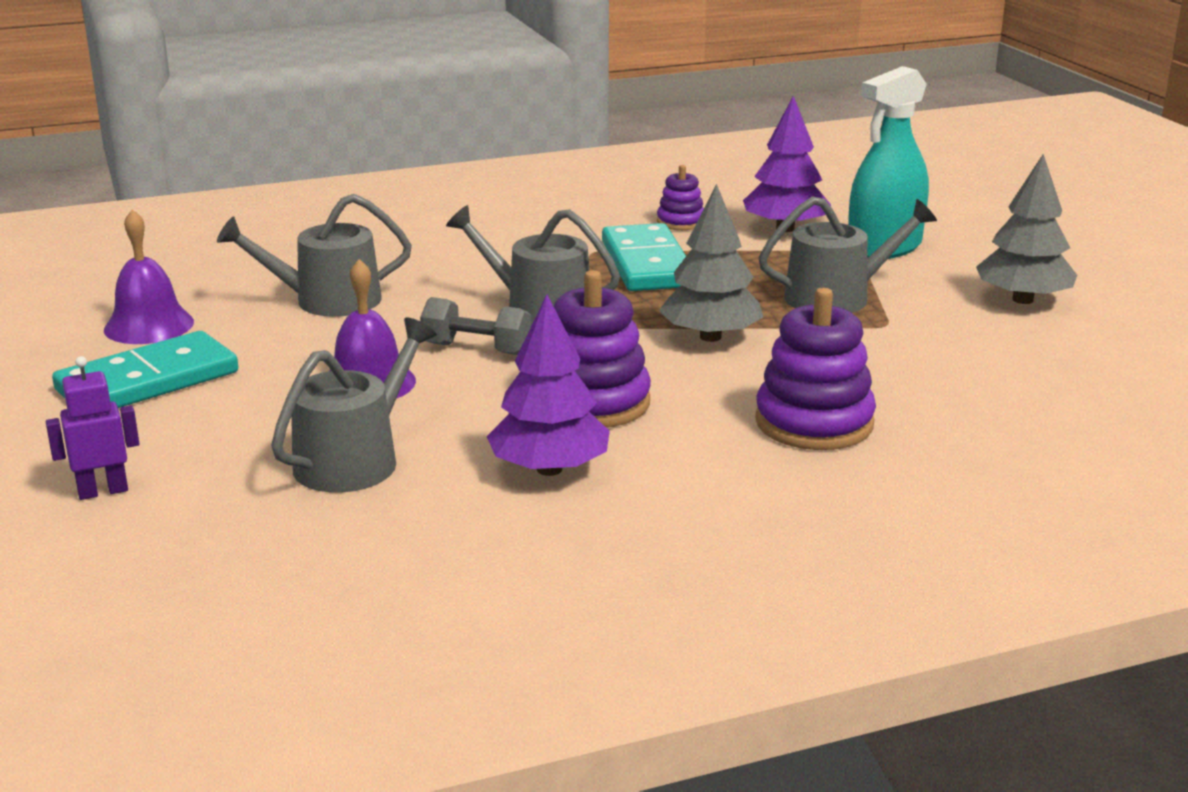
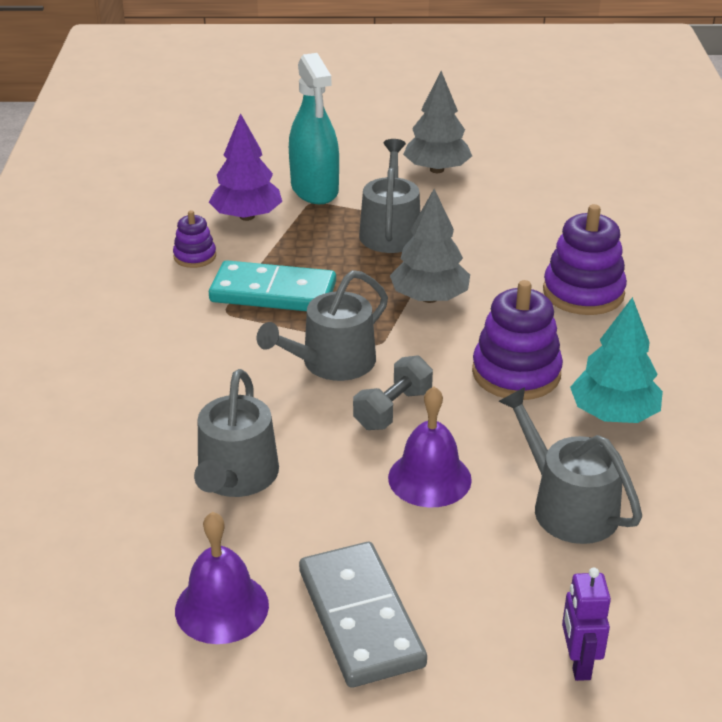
camera: 70 degrees left, 10 degrees up
(148, 381) = (361, 618): turquoise domino -> grey domino
(549, 469) = (613, 414): purple tree -> turquoise tree

